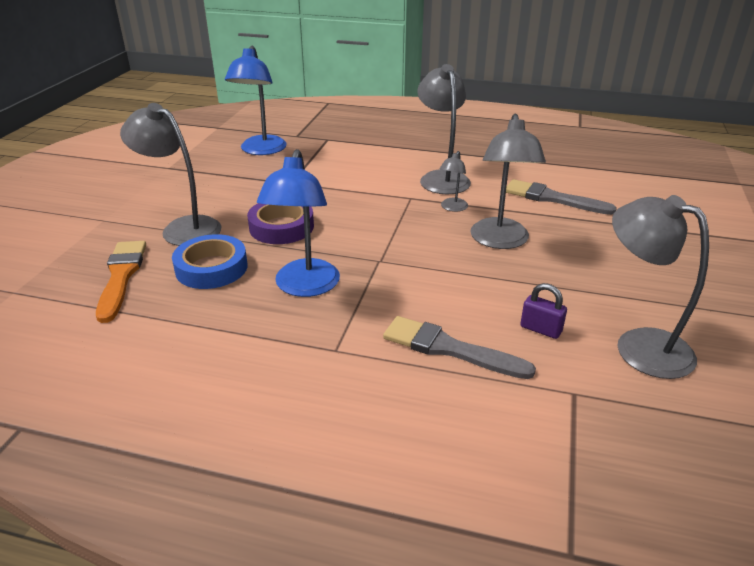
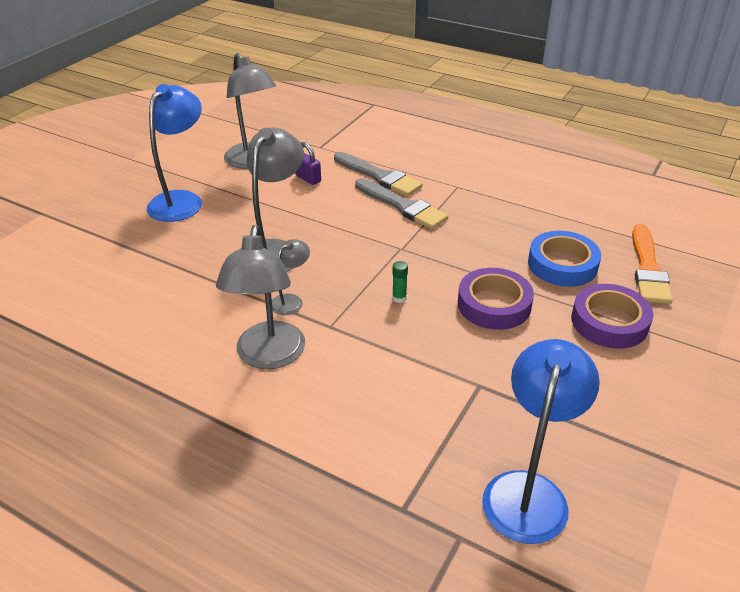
camera: 165 degrees left, 5 degrees up
(182, 228) = (609, 322): grey lamp -> purple tape
(304, 287) = (475, 233): blue lamp -> blue lamp (181, 200)
(364, 221) = (399, 298): none -> green glue stick
(553, 198) = (167, 295): grey brush -> grey brush (402, 206)

